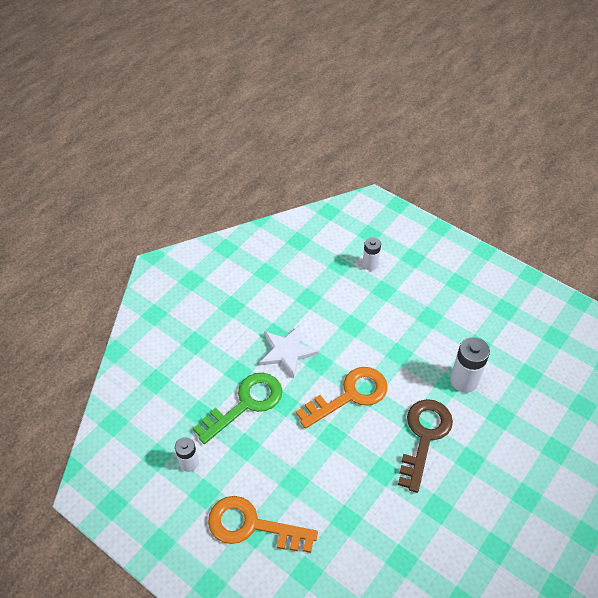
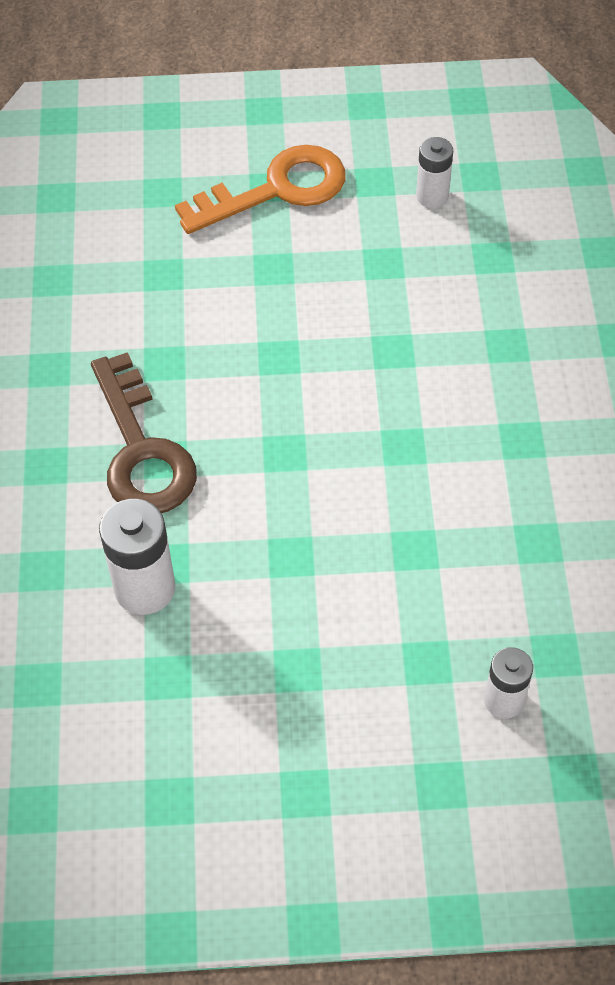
camera: 140 degrees right, 5 degrees up
(246, 403) = (444, 312): green key -> none
(287, 351) = (471, 425): white star -> none
(350, 395) = (307, 430): orange key -> none

